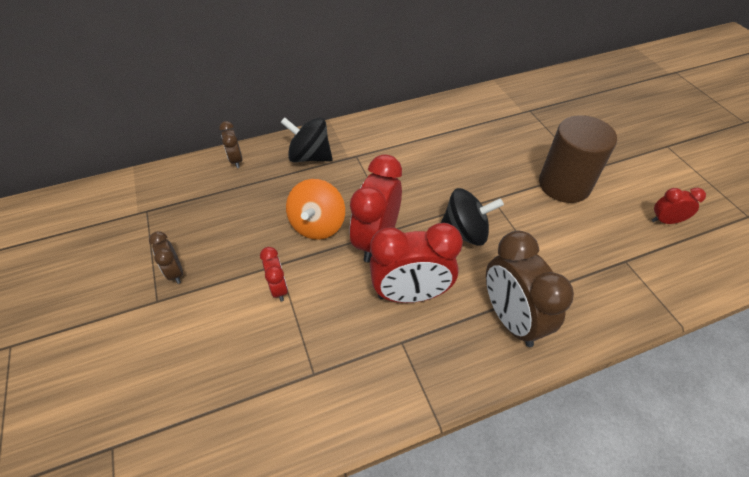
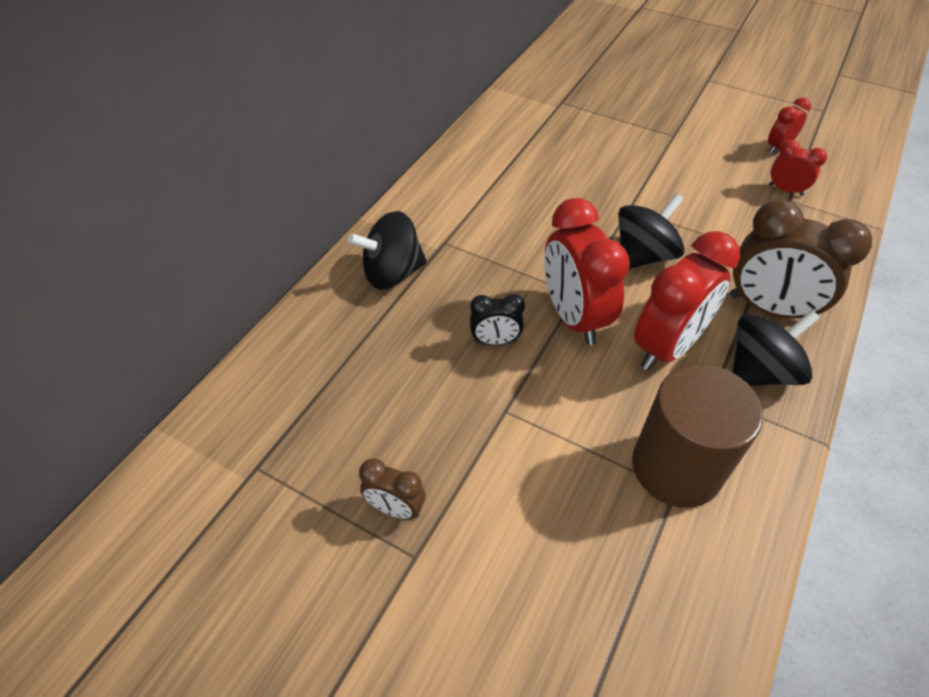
camera: 40 degrees left, 0 degrees up
(236, 160) = (303, 331): brown clock -> none
(279, 288) = (537, 435): red clock -> red clock (785, 190)
(318, 225) = (495, 341): orange spinning top -> black clock
(452, 351) = (760, 371): none -> black spinning top
(564, 185) = (671, 159): brown cylinder -> brown cylinder (676, 467)

